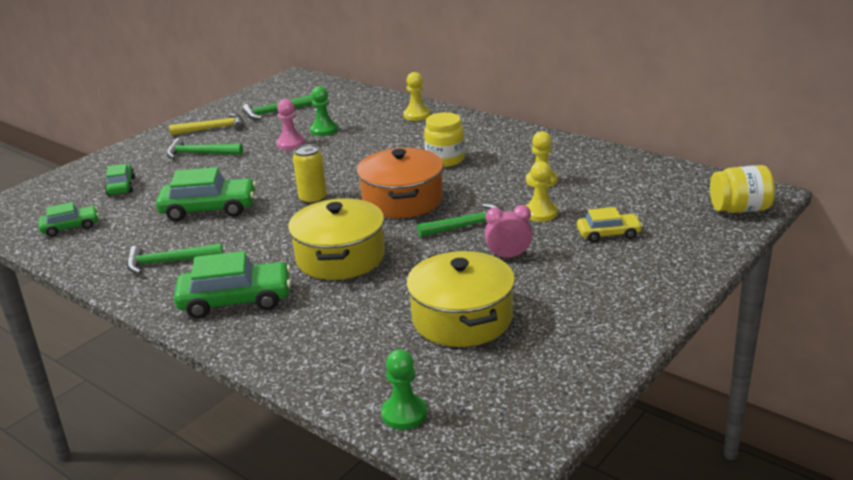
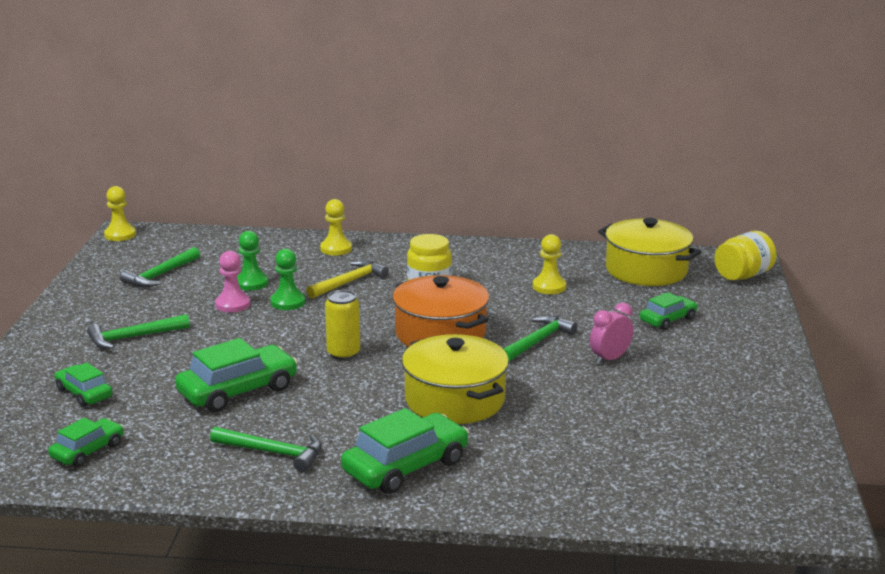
camera: 35 degrees left, 5 degrees down
(168, 262) = (273, 453): green hammer -> green hammer turned 120 degrees counterclockwise
(213, 128) = (106, 307): yellow hammer -> yellow hammer (349, 282)
(404, 414) = (698, 507): green pawn -> green pawn (288, 302)
(462, 318) = (641, 420): yellow pot -> yellow pot (646, 270)
(540, 213) = (587, 315): yellow pawn -> yellow pawn (120, 235)
(608, 234) = (667, 319): yellow car -> green car

